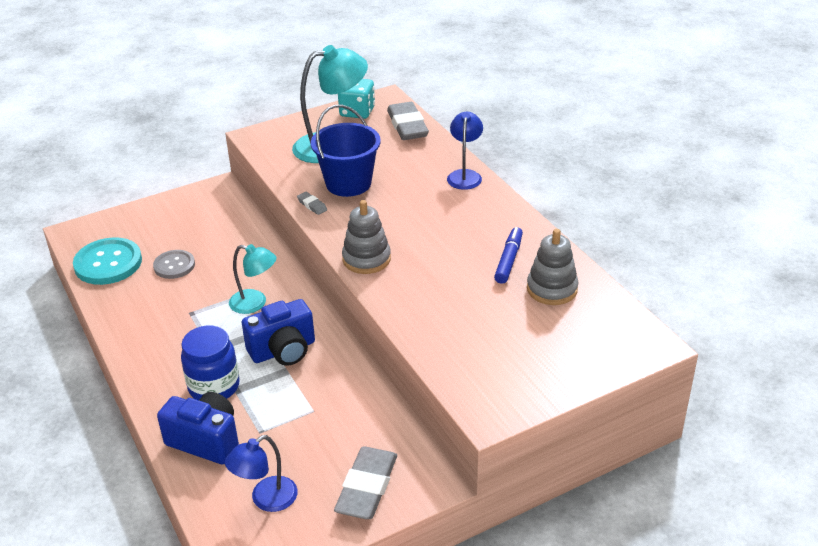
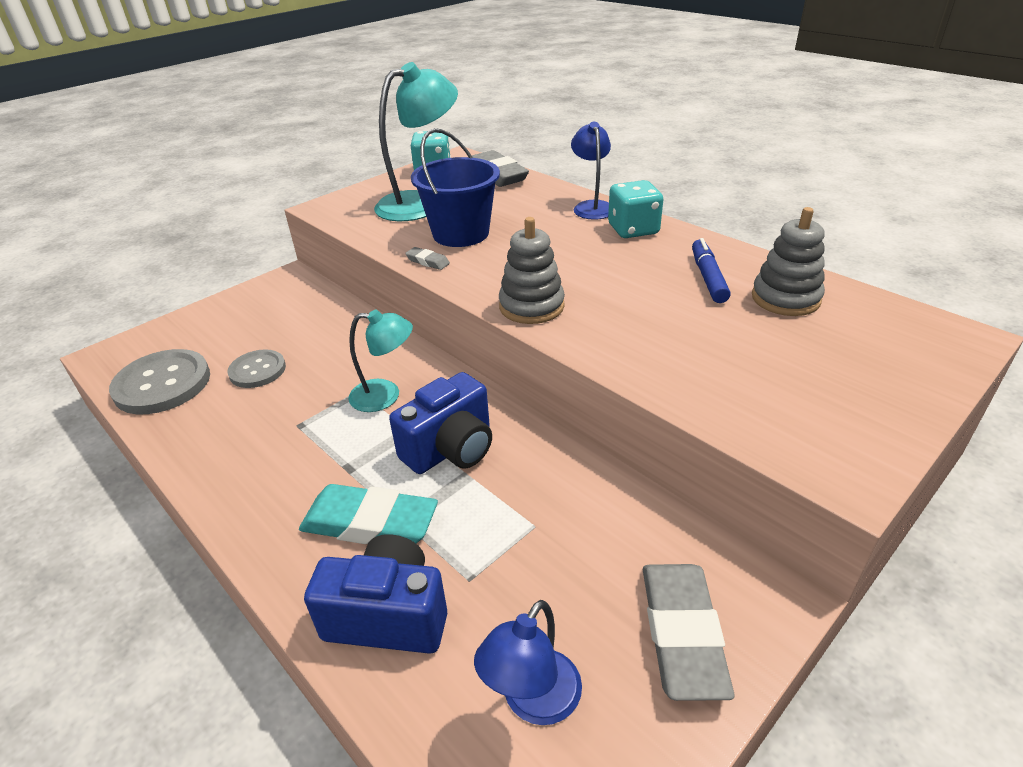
camera: 15 degrees left, 0 degrees up
(108, 263) = (162, 384): turquoise button -> grey button
(214, 387) = (370, 523): blue jar -> turquoise eraser
(483, 205) = (633, 229): none -> turquoise dice

